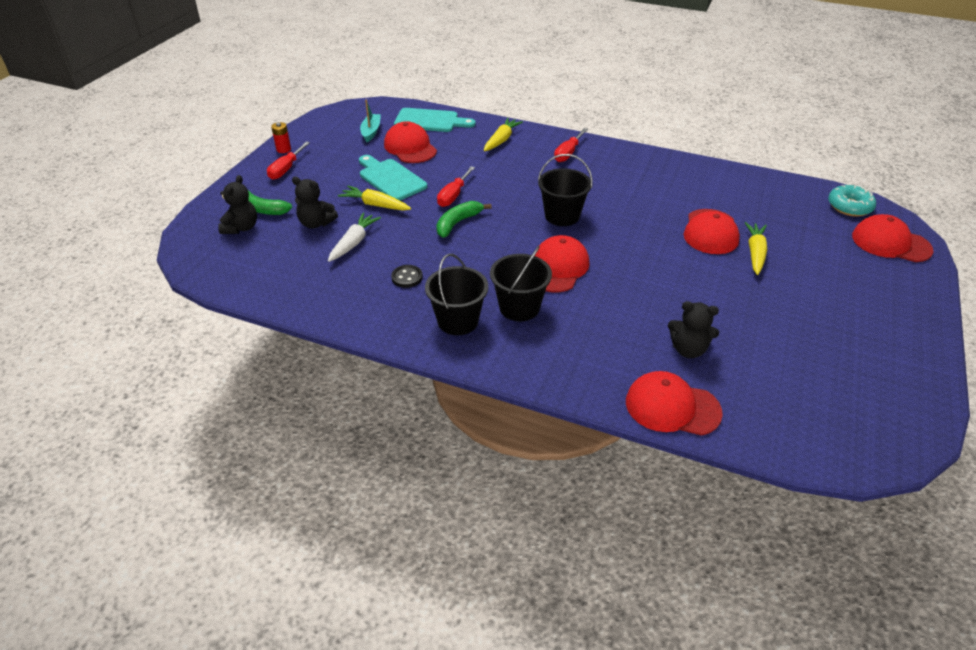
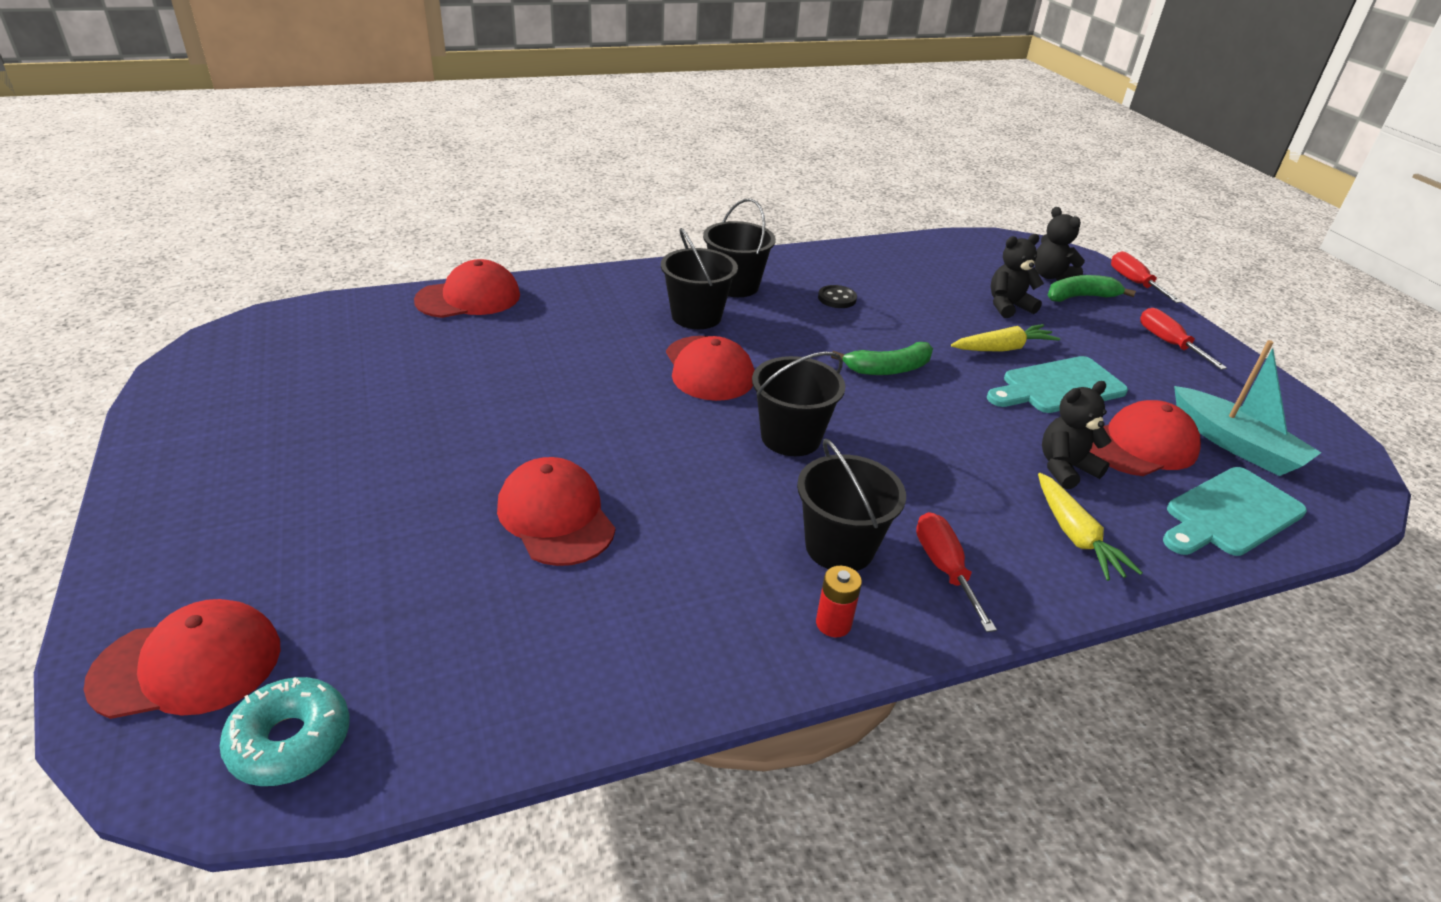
camera: 135 degrees right, 5 degrees down
(283, 149) = (1233, 364): red battery -> red battery (833, 624)
(354, 242) = (940, 305): white carrot -> none
(371, 131) = (1235, 444): turquoise boat -> turquoise boat, size x1.57
(390, 178) = (1058, 386): turquoise cutting board -> turquoise cutting board turned 150 degrees clockwise
(410, 147) = (1141, 445): red cap -> red cap turned 45 degrees counterclockwise
(453, 196) = (954, 400): red screwdriver -> red screwdriver (1134, 283)
(457, 223) = (888, 369): green banana -> green banana turned 75 degrees clockwise
(598, 174) = (839, 547): none -> black bucket
(688, 349) = (483, 346): black teddy bear -> black teddy bear (1065, 468)
(755, 253) = (461, 509): yellow carrot -> none

